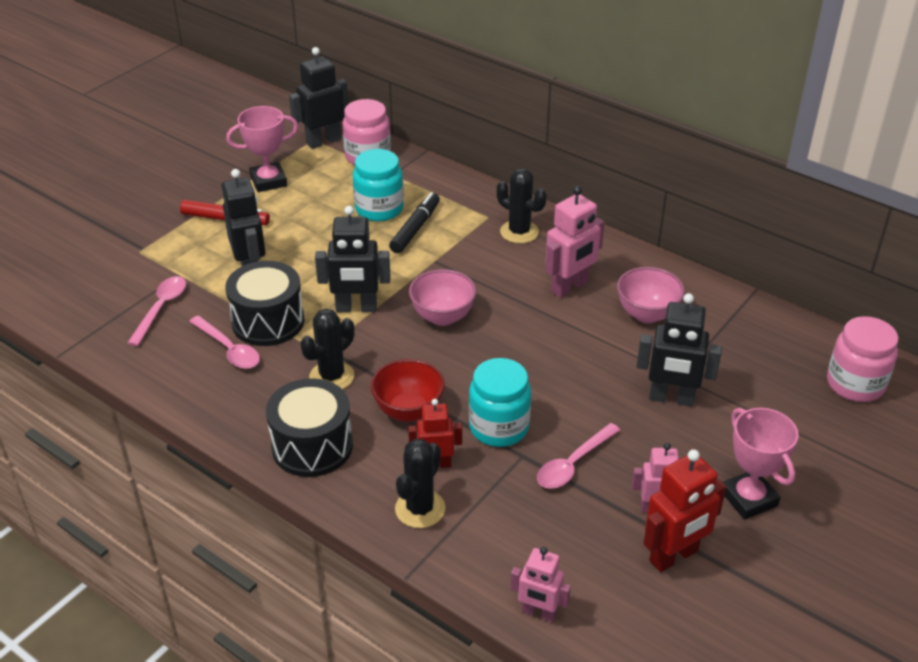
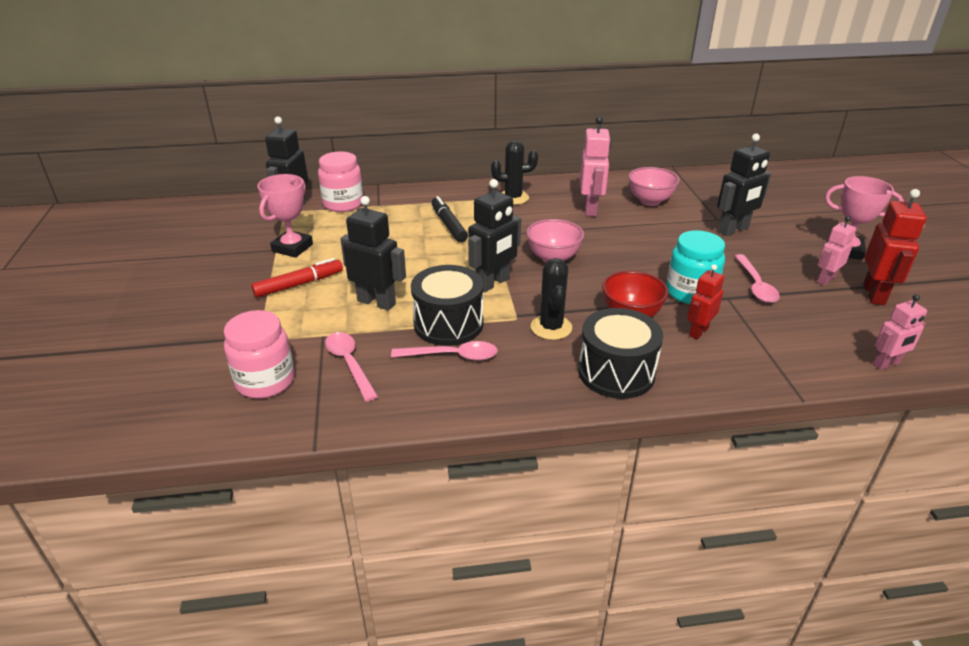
camera: 45 degrees left, 5 degrees down
(379, 209) = (405, 226): turquoise jar -> none
(420, 509) = (737, 360): black cactus -> none
(855, 384) = (784, 182): pink jar -> pink jar (265, 381)

